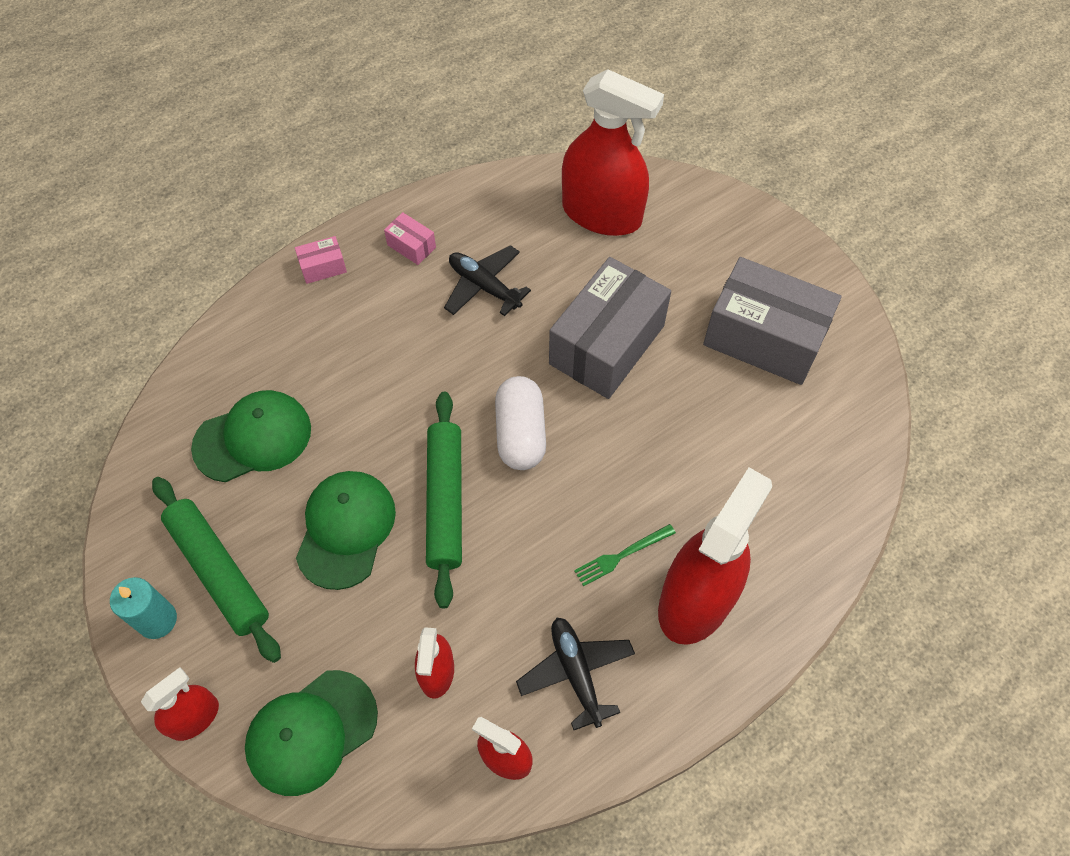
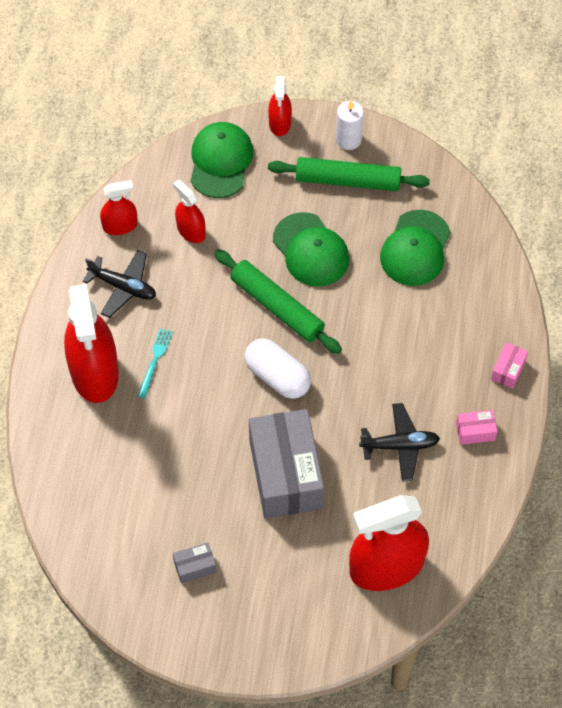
camera: 135 degrees right, 0 degrees up
(157, 620) = (348, 139): turquoise candle -> white candle
(621, 555) = (155, 360): green fork -> turquoise fork
(764, 338) = (195, 567): grey box -> grey box, size x0.42

